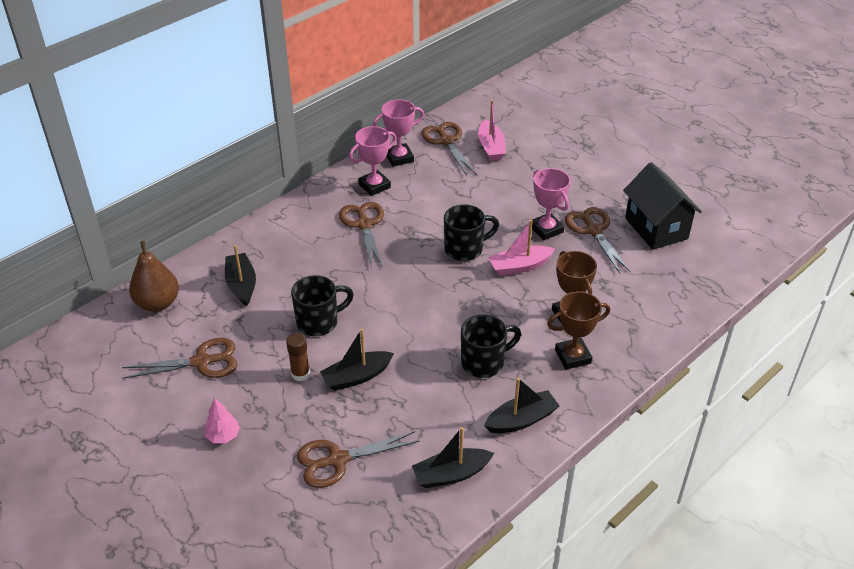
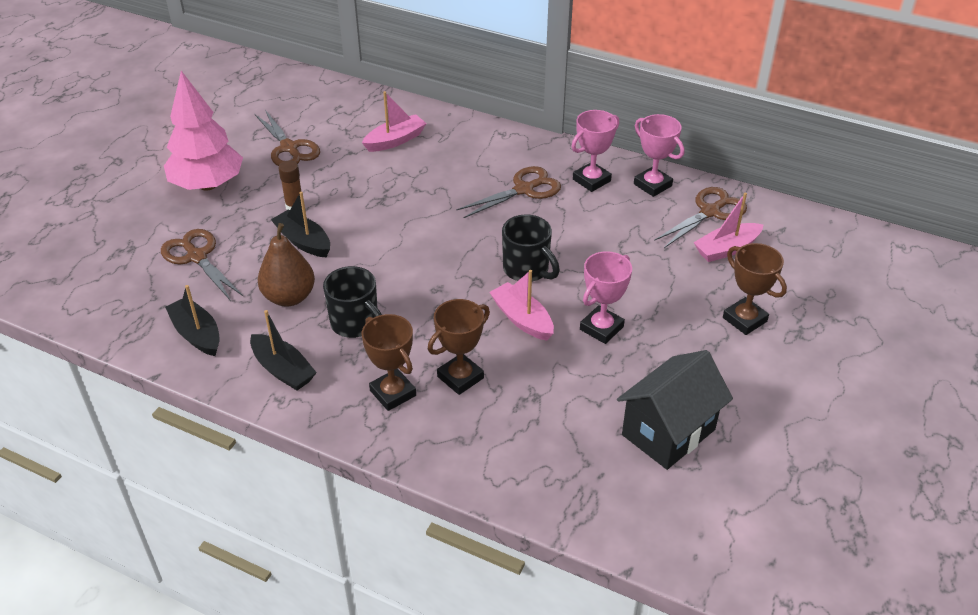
camera: 70 degrees right, 0 degrees up
(158, 303) = (350, 104): brown pear -> brown pear (289, 297)
(223, 436) = (207, 185): pink tree -> pink tree, size x2.39
(241, 285) = (395, 140): black boat -> pink boat
(319, 322) = (366, 199): black mug -> none
(374, 186) = (591, 180): pink trophy -> pink trophy turned 75 degrees counterclockwise
(565, 163) = (744, 319): none -> brown trophy
(593, 231) = (625, 371): brown scissors -> none

